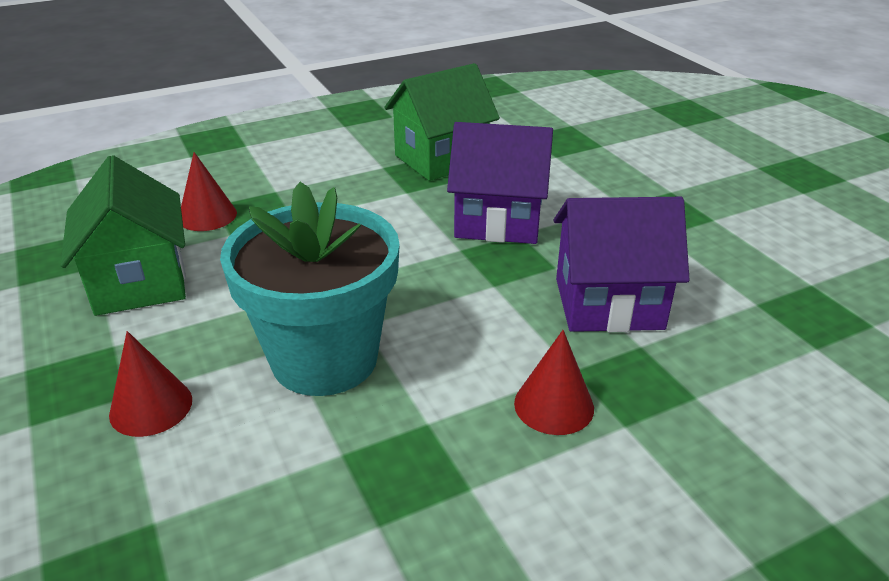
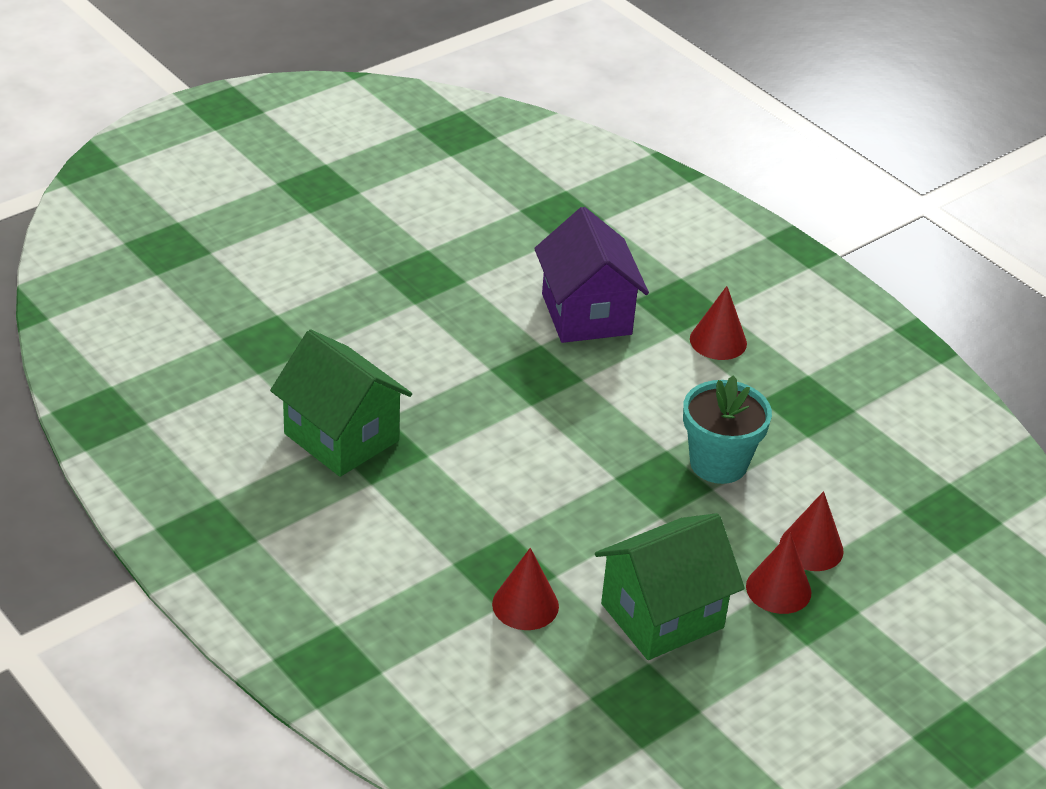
camera: 105 degrees left, 5 degrees up
(112, 365) = (778, 589): none -> red cone
(324, 359) = (718, 463): turquoise flower pot -> turquoise flower pot, size x0.66
(498, 221) = (472, 383): purple house -> none

